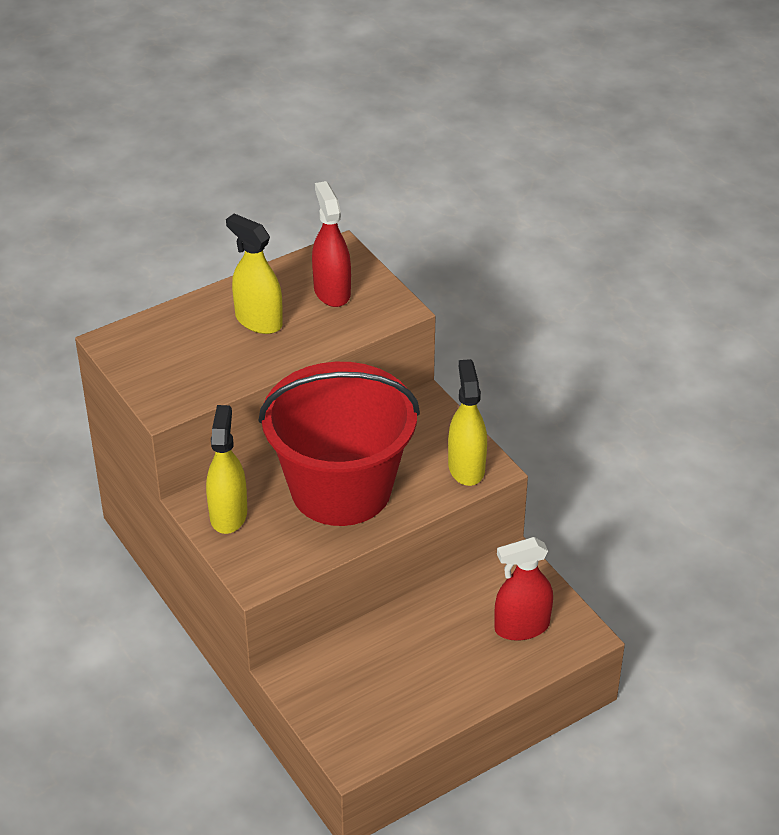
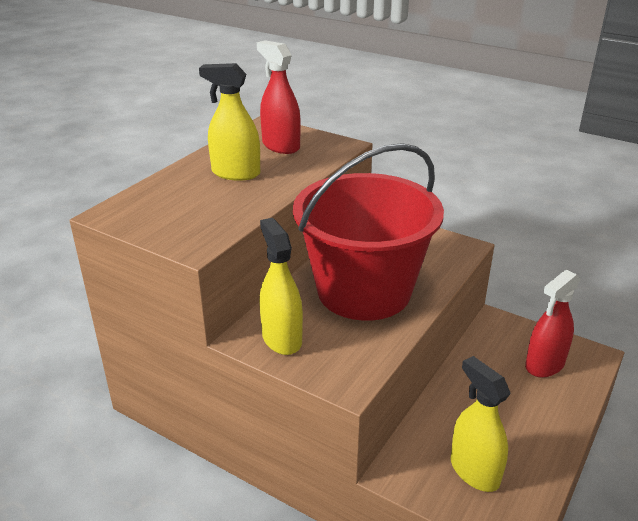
camera: 25 degrees left, 10 degrees down
(466, 467) = (446, 250): yellow spray bottle -> yellow spray bottle (474, 471)

